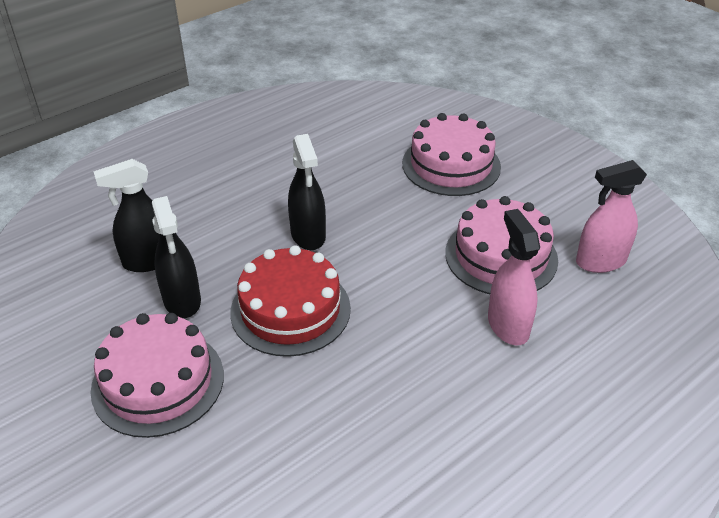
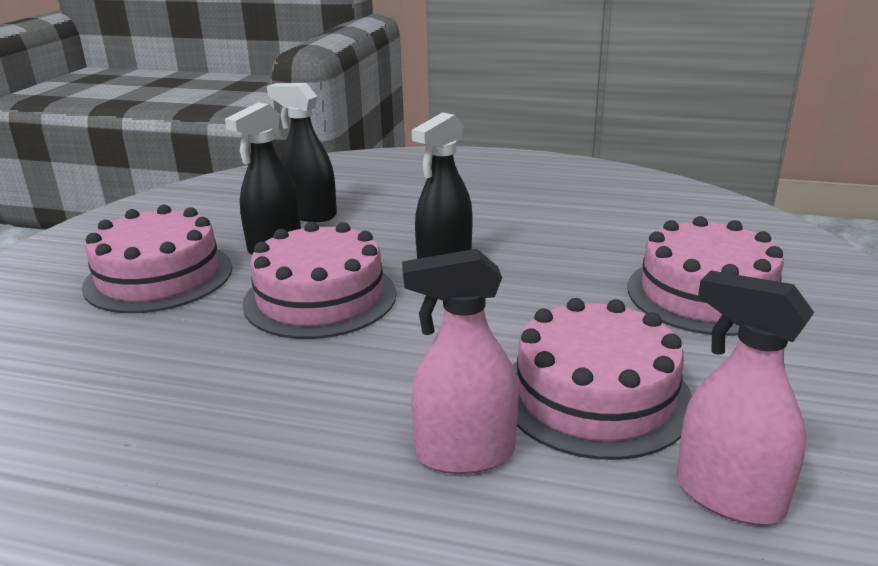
camera: 55 degrees right, 15 degrees down
(290, 310) = (320, 298): red cake -> pink cake
(508, 325) = (464, 454): pink spray bottle -> pink spray bottle turned 135 degrees counterclockwise

